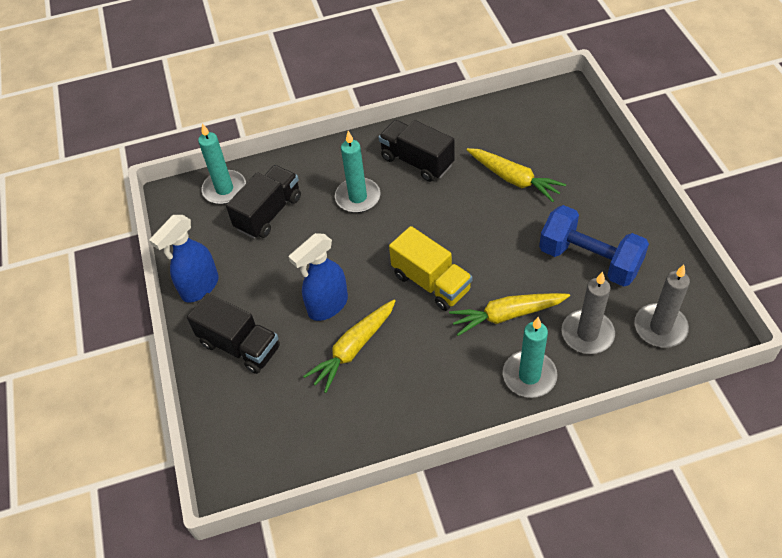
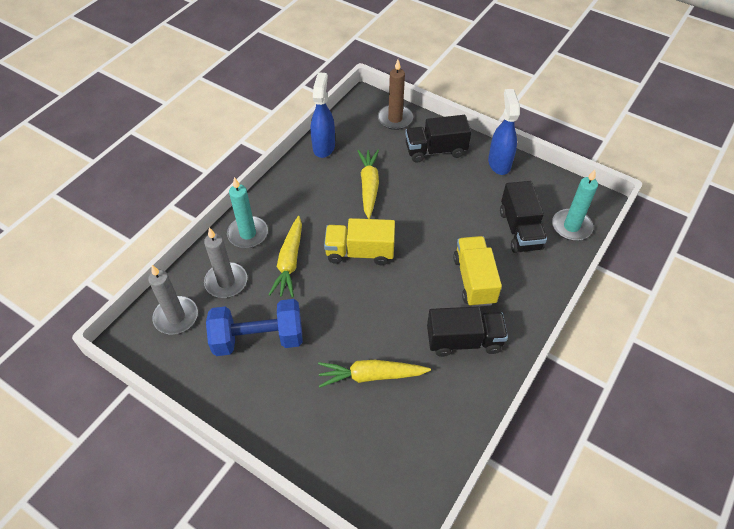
camera: 135 degrees right, 0 degrees up
(232, 423) = (395, 119): none -> brown candle
(327, 306) = (411, 199): blue spray bottle -> blue spray bottle (324, 146)
(358, 197) = (474, 280): turquoise candle -> yellow truck
(507, 315) = (290, 262): yellow carrot -> yellow carrot turned 150 degrees clockwise

